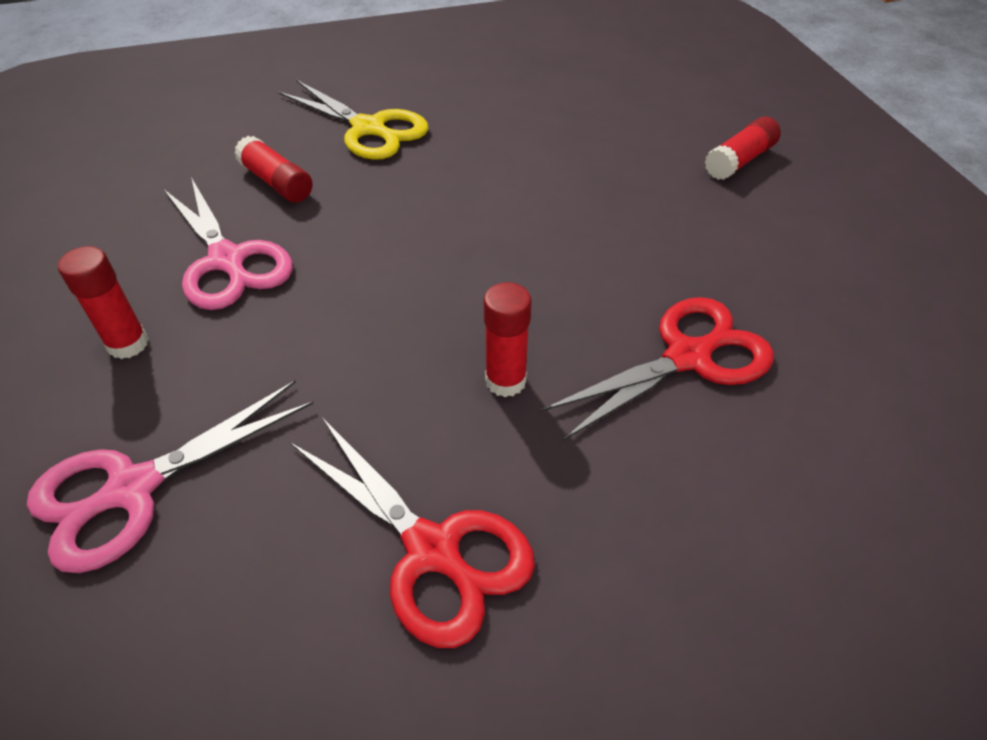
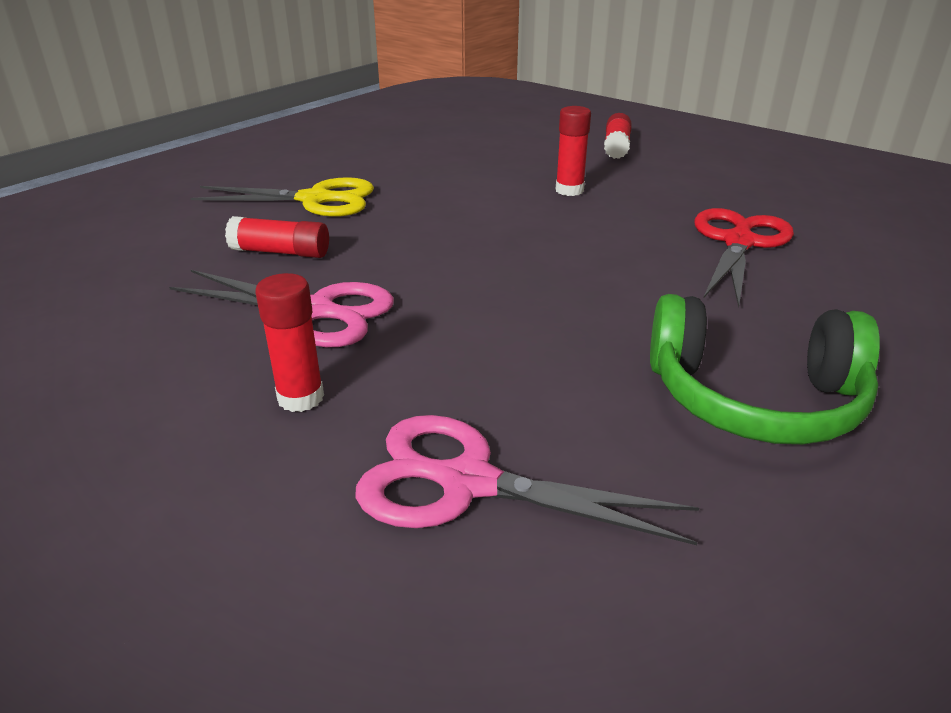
camera: 35 degrees left, 15 degrees down
(133, 488) = (468, 482): pink scissors -> pink scissors turned 90 degrees clockwise
(432, 550) = (753, 399): red scissors -> green headphones
(505, 381) = (652, 295): red glue stick -> red glue stick (569, 190)

